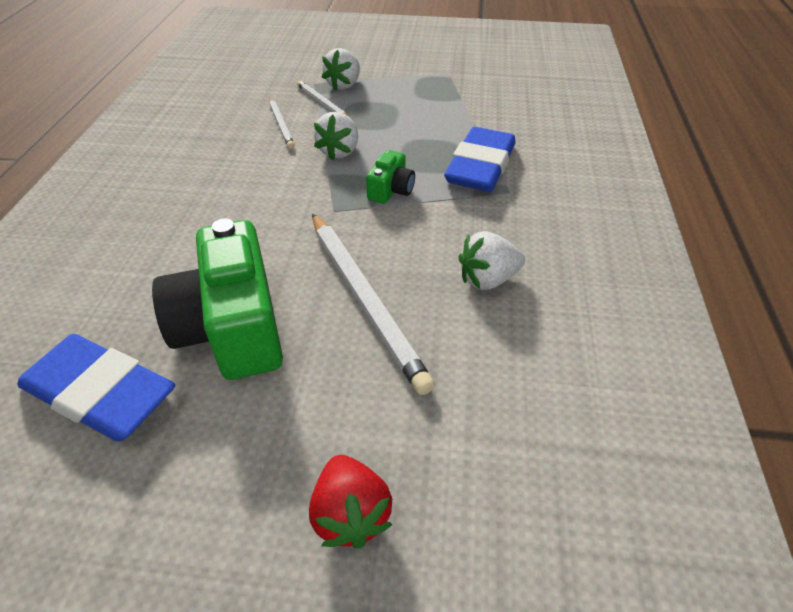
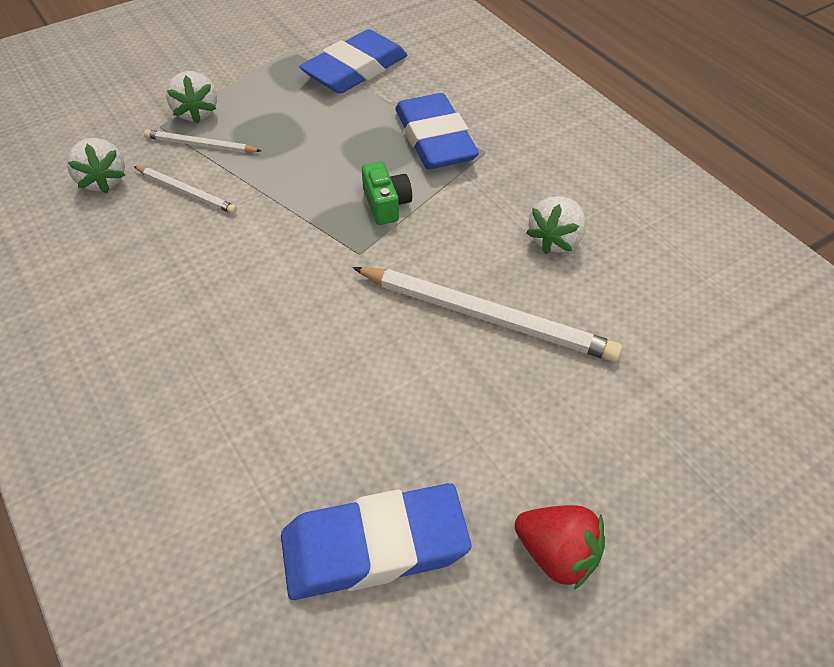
camera: 40 degrees left, 5 degrees up
(232, 328) = (411, 413): green camera -> none
(339, 152) = (288, 191): white strawberry -> white strawberry (103, 181)
(350, 514) = (667, 476): red strawberry -> red strawberry (557, 554)
(478, 101) = (355, 69): none -> blue eraser

